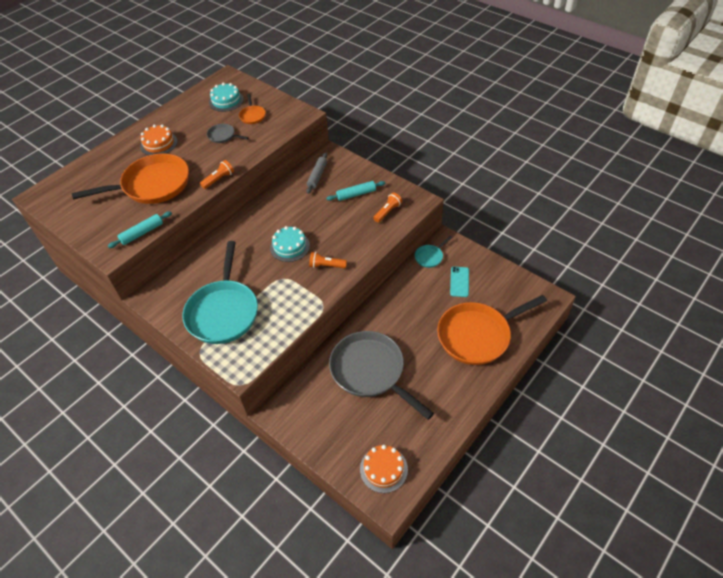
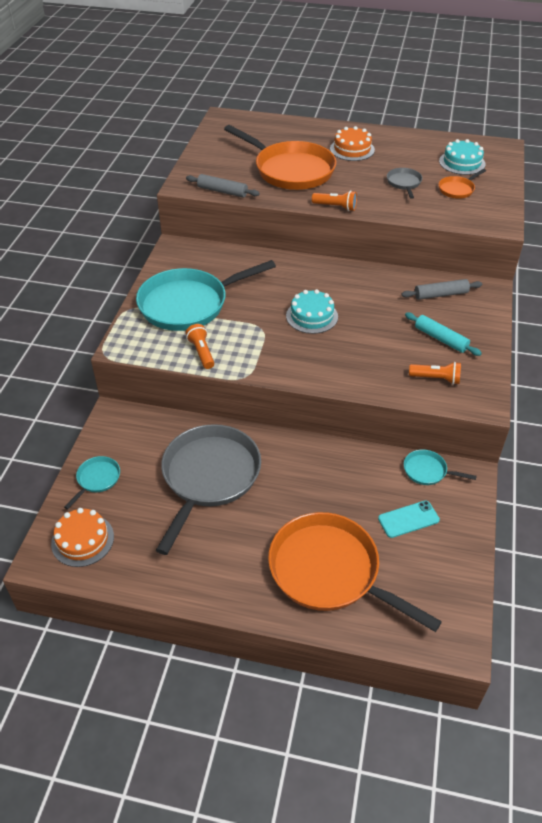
camera: 60 degrees right, 5 degrees down
(142, 233) = (222, 191): turquoise rolling pin -> grey rolling pin
(326, 266) = (305, 357): orange flashlight -> orange flashlight (201, 352)
(333, 443) = (97, 479): none -> turquoise pan

